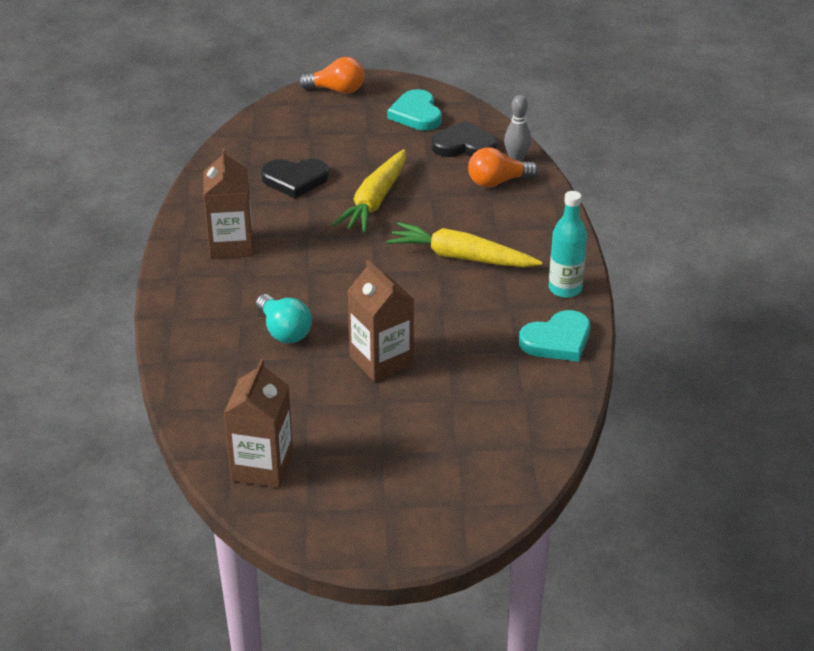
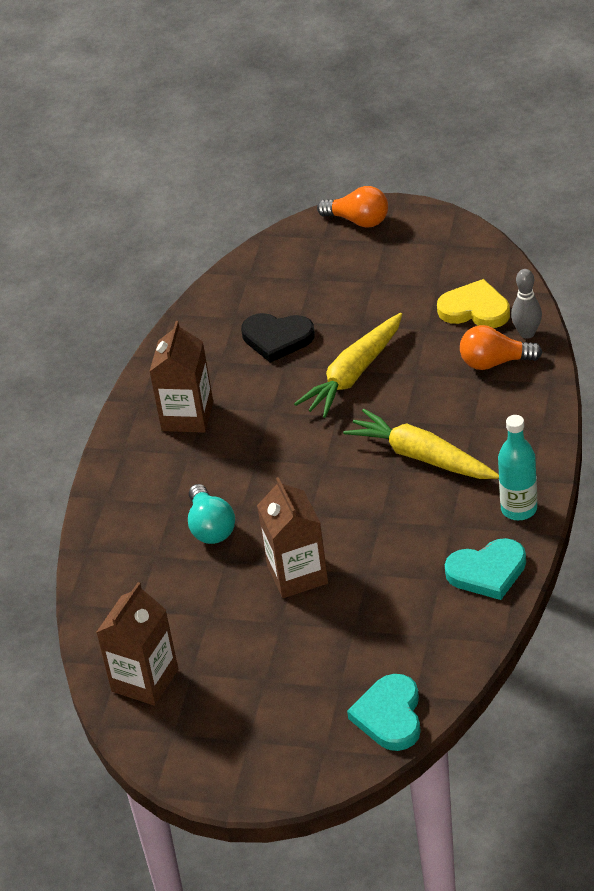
camera: 20 degrees right, 5 degrees up
(416, 114) = (436, 261): turquoise heart -> turquoise heart (390, 716)
(464, 145) = (475, 309): black heart -> yellow heart

